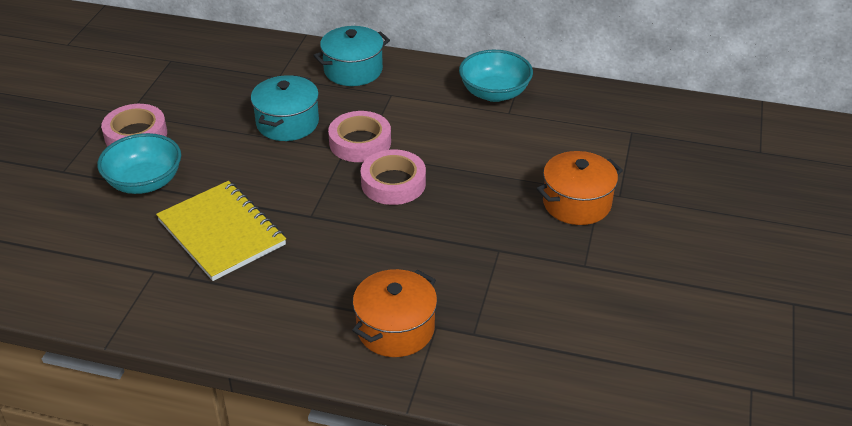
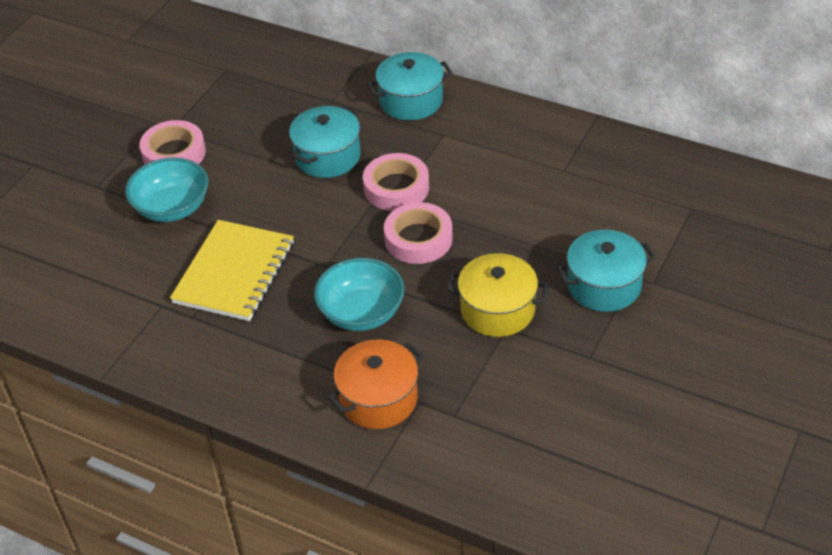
camera: 15 degrees right, 5 degrees up
(222, 233) = (234, 273): yellow notebook -> yellow notebook turned 45 degrees clockwise
(486, 235) = (497, 310): none -> yellow pot
(494, 93) = (555, 144): turquoise bowl -> turquoise bowl (361, 313)
(576, 203) = (604, 285): orange pot -> turquoise pot

